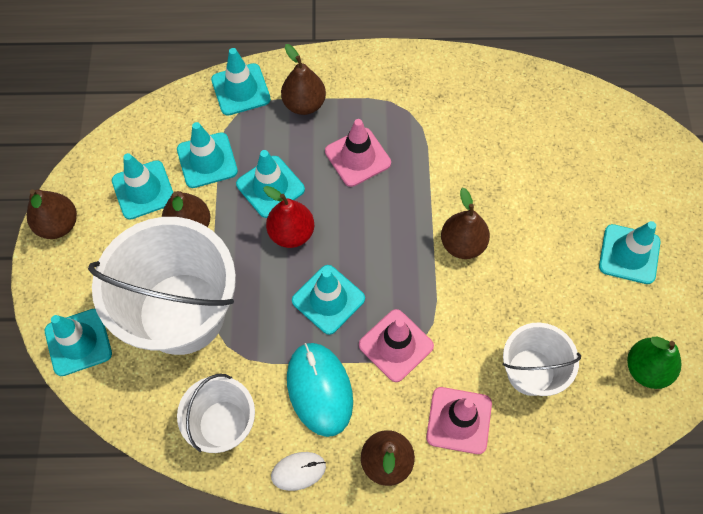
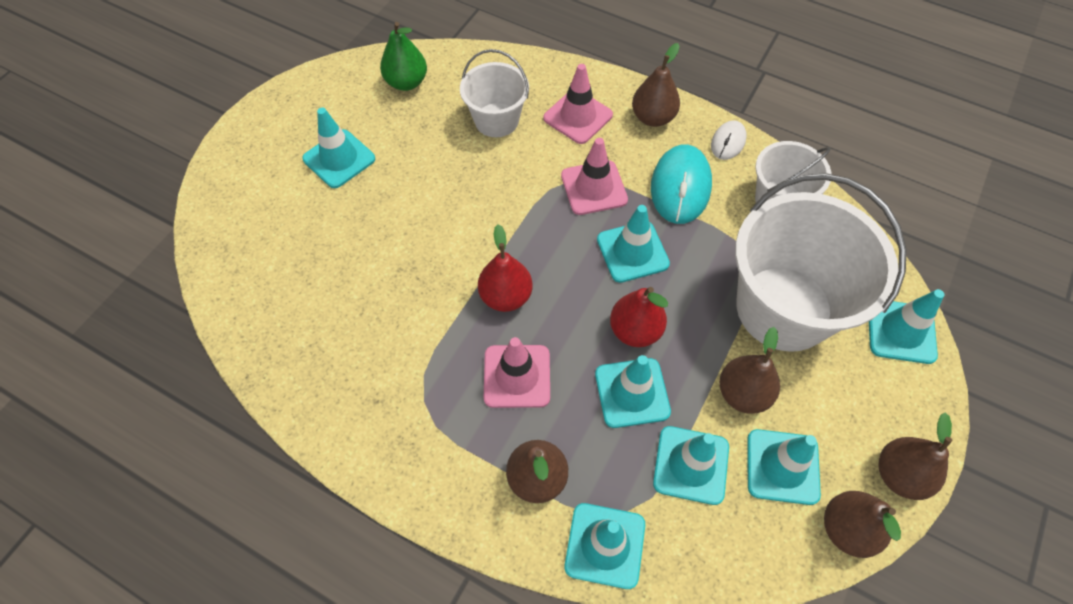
camera: 150 degrees left, 5 degrees down
(298, 471) = (728, 142): white mouse -> white mouse turned 75 degrees counterclockwise
(404, 209) = (506, 296): none -> red pear
(462, 244) = (475, 237): brown pear -> brown pear (847, 529)

